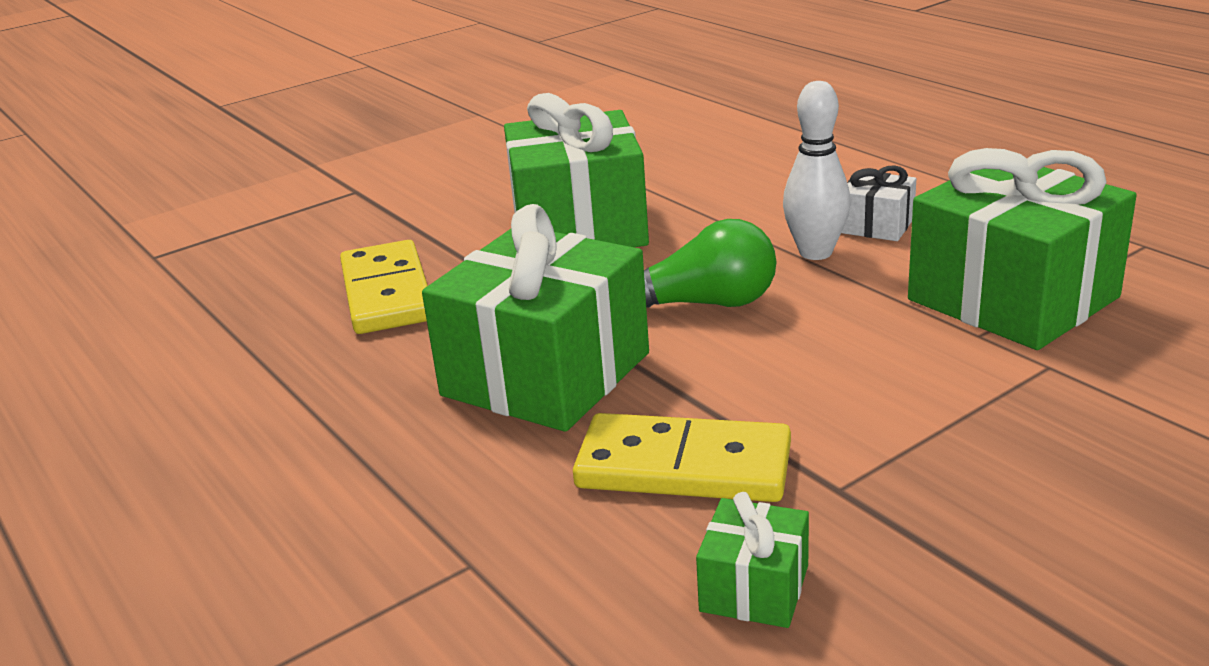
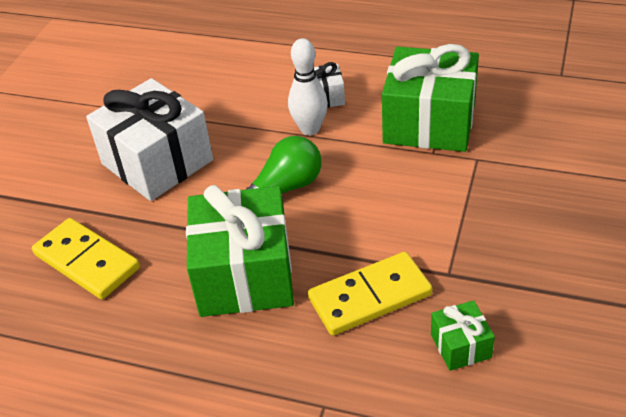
camera: 35 degrees left, 15 degrees up
(579, 227) = (157, 162): green gift -> white gift

